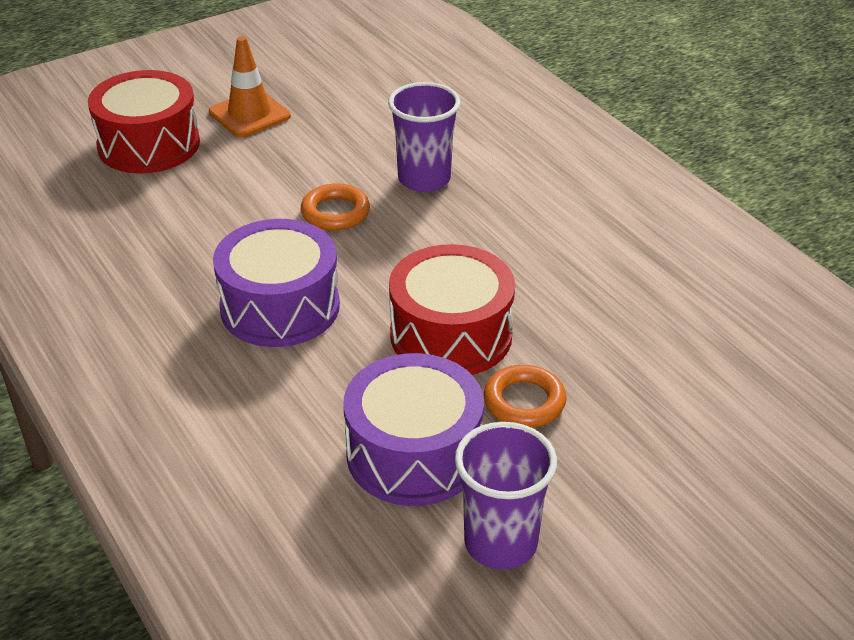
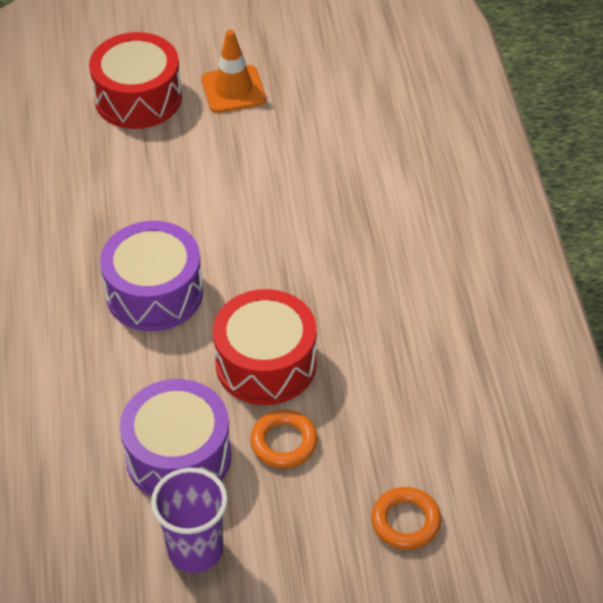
camera: 25 degrees right, 10 degrees up
(335, 213) = (245, 215): orange ring -> orange ring (406, 522)
(424, 179) = (336, 204): purple cup -> none

